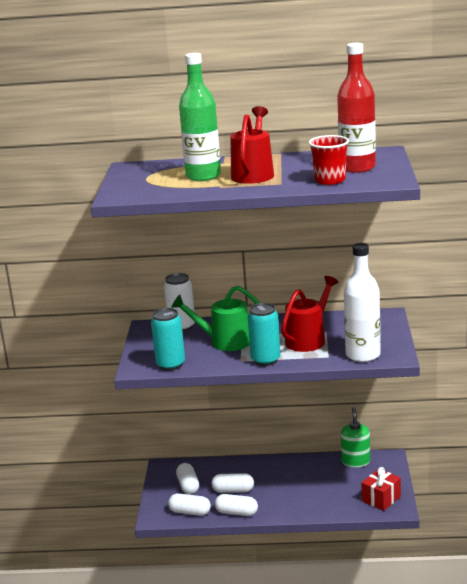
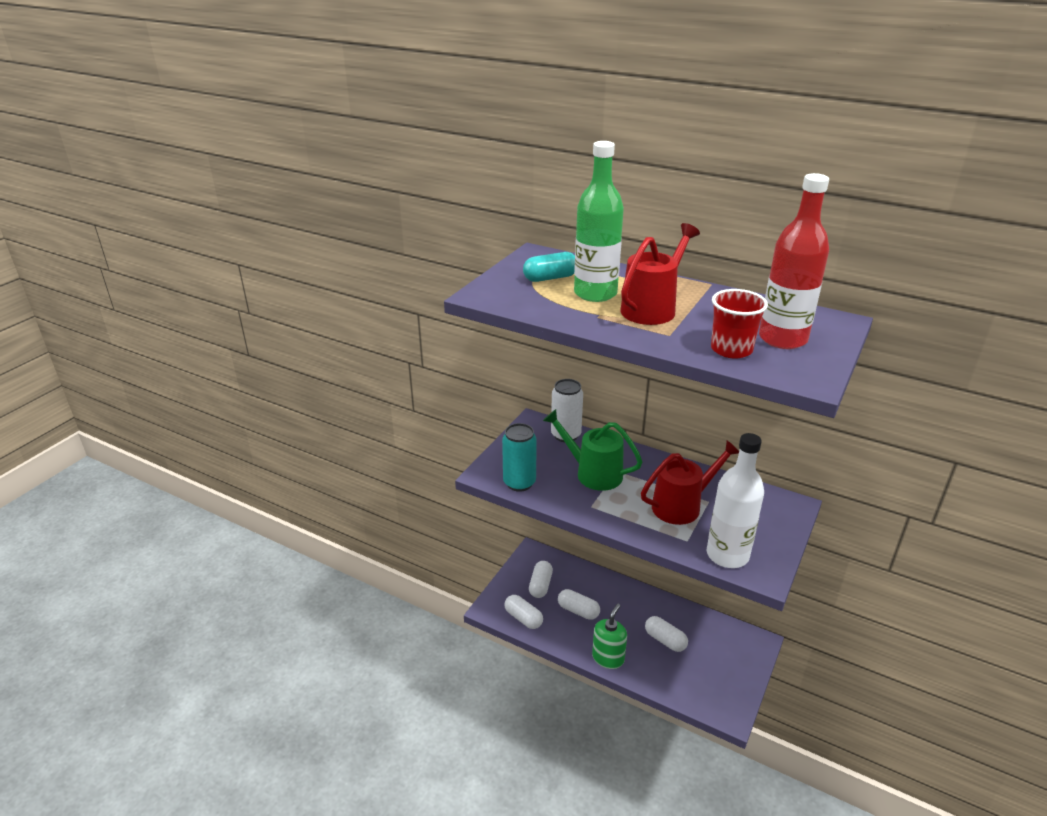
camera: 25 degrees right, 10 degrees up
(158, 176) = (550, 278): none -> turquoise capsule
(236, 512) = (565, 640): white capsule -> white capsule (665, 640)
(265, 360) = (616, 517): turquoise can -> none
(356, 461) = (721, 630): green soap dispenser -> green soap dispenser (608, 658)
(381, 499) = (720, 693): red gift -> none

